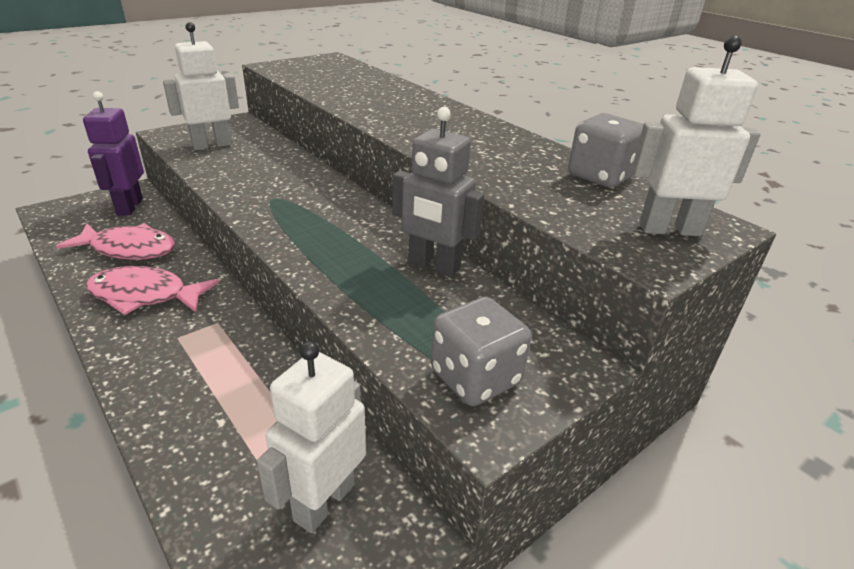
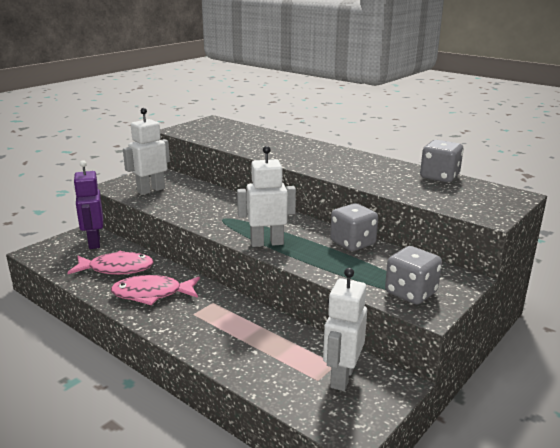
camera: 10 degrees left, 10 degrees down
(433, 266) = (352, 243): grey robot -> grey dice
(669, 229) = (491, 200): white robot -> white robot (267, 243)

